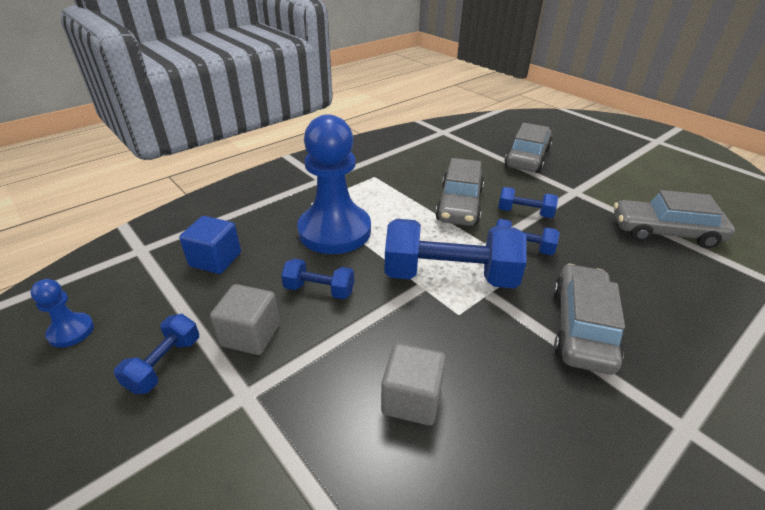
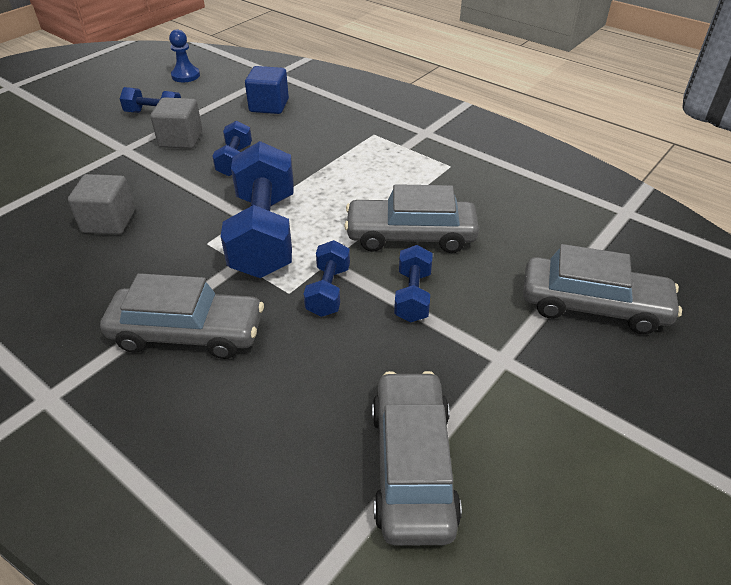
camera: 80 degrees right, 5 degrees up
(334, 231) = (326, 155): blue pawn -> none

